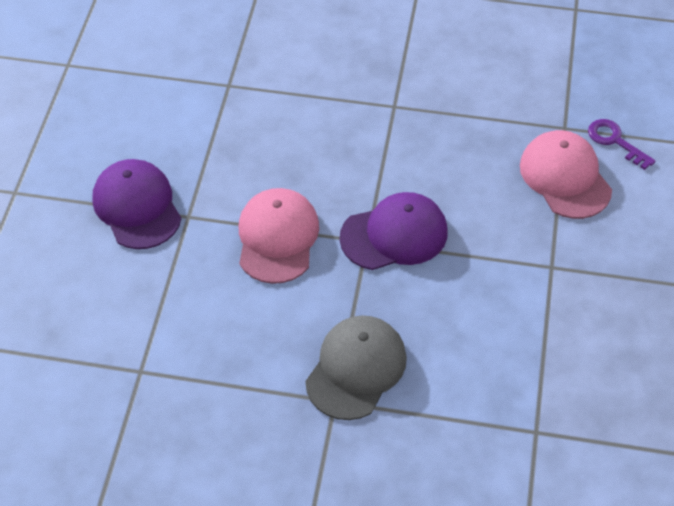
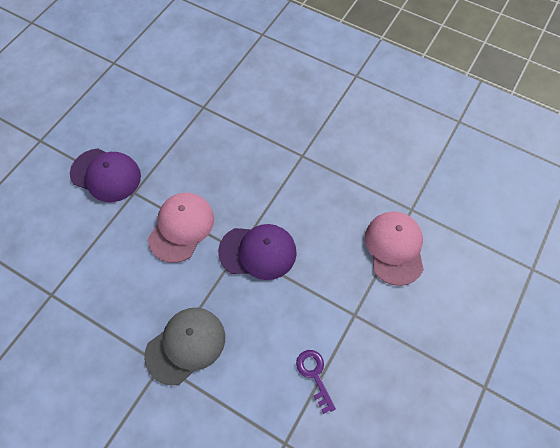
camera: 20 degrees right, 10 degrees up
(137, 207) = (106, 175): purple cap -> purple cap turned 120 degrees clockwise
(615, 141) = (442, 231): purple key -> purple key (314, 375)

